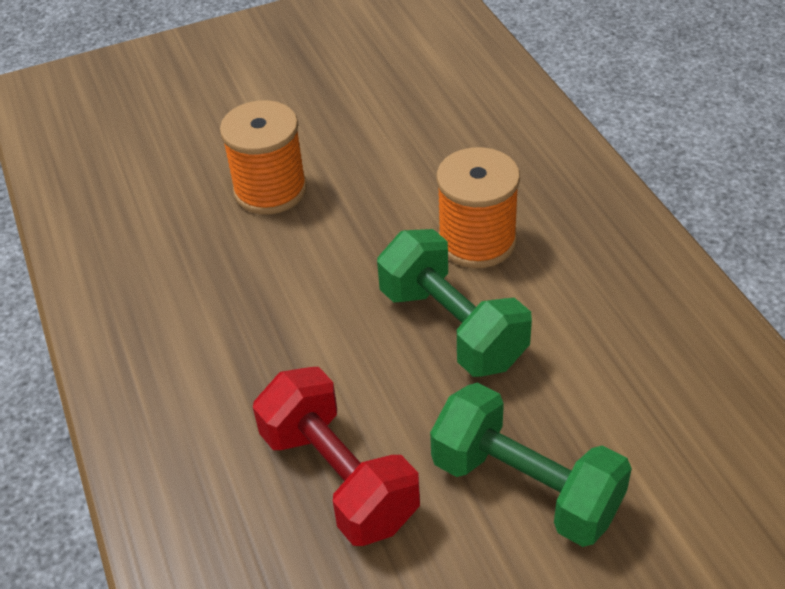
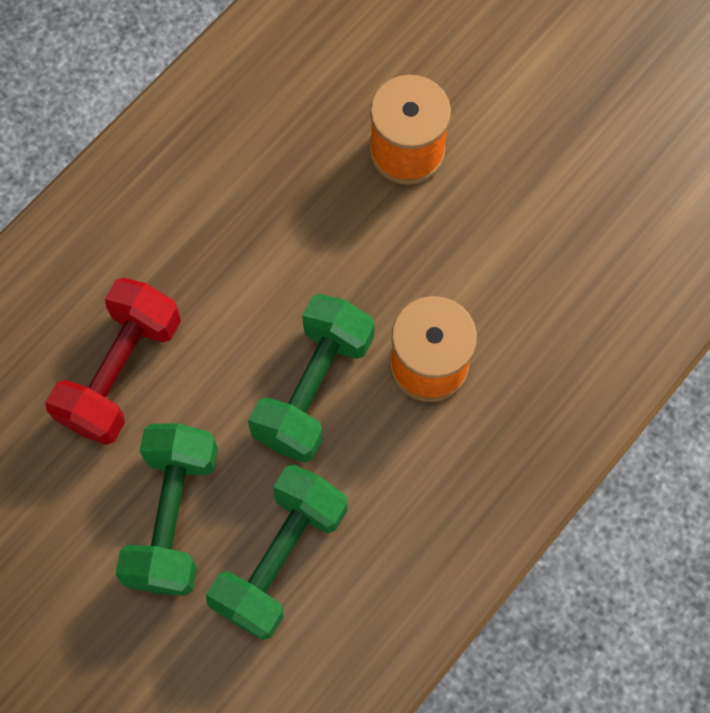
camera: 60 degrees right, 25 degrees up
(613, 411) = (280, 558): none -> green dumbbell

